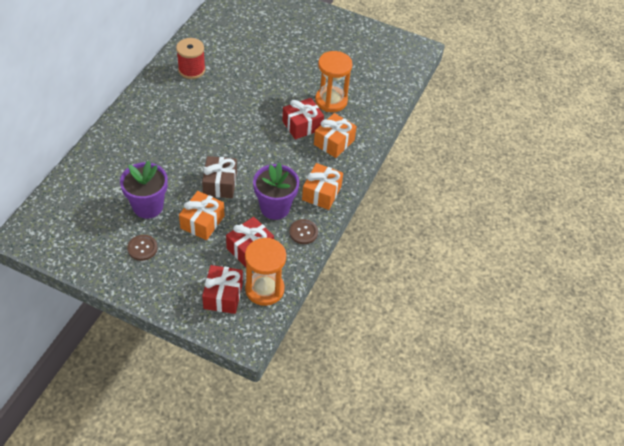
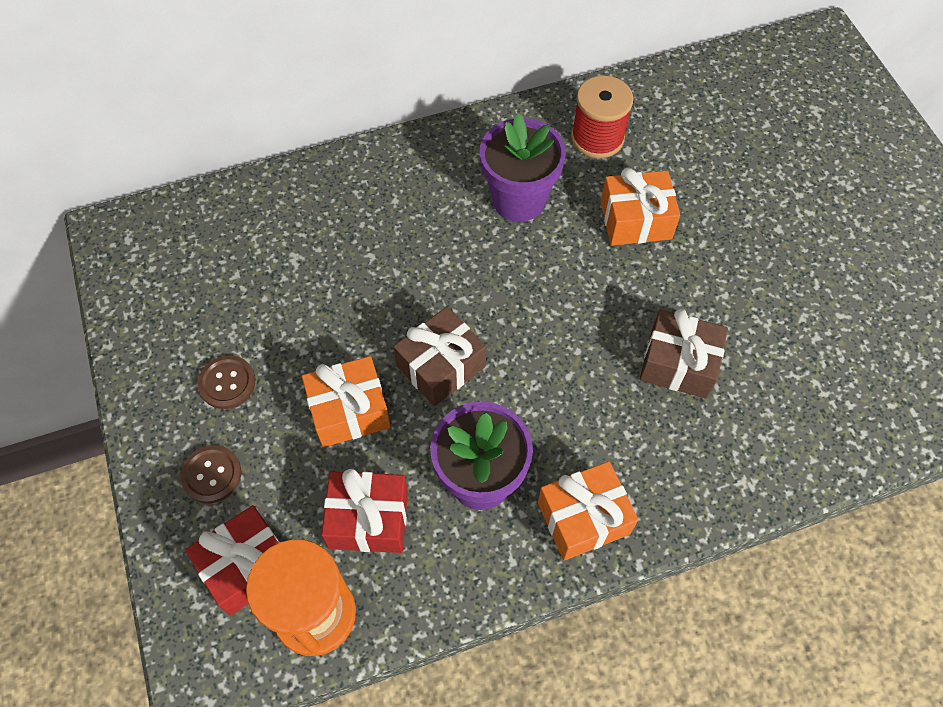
camera: 50 degrees right, 10 degrees up
(148, 206) = (304, 320): purple flower pot -> purple flower pot (518, 199)
(302, 125) = (678, 364): red gift -> brown gift
(303, 232) = (479, 565): brown button -> brown button (211, 475)
(331, 101) = (777, 355): orange hourglass -> none
(334, 142) = (703, 438): orange gift -> orange gift (635, 220)

